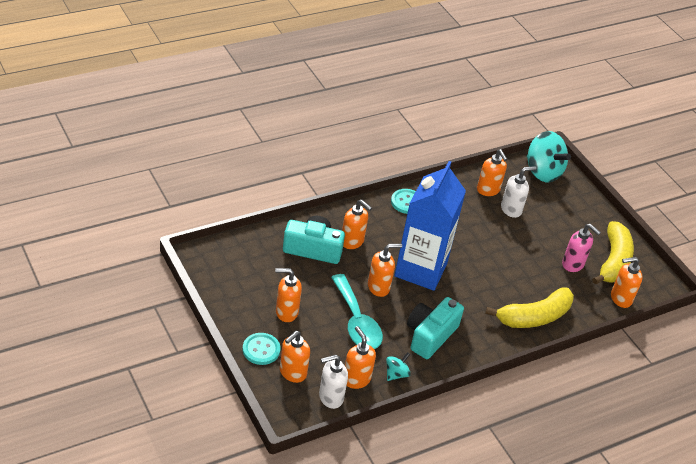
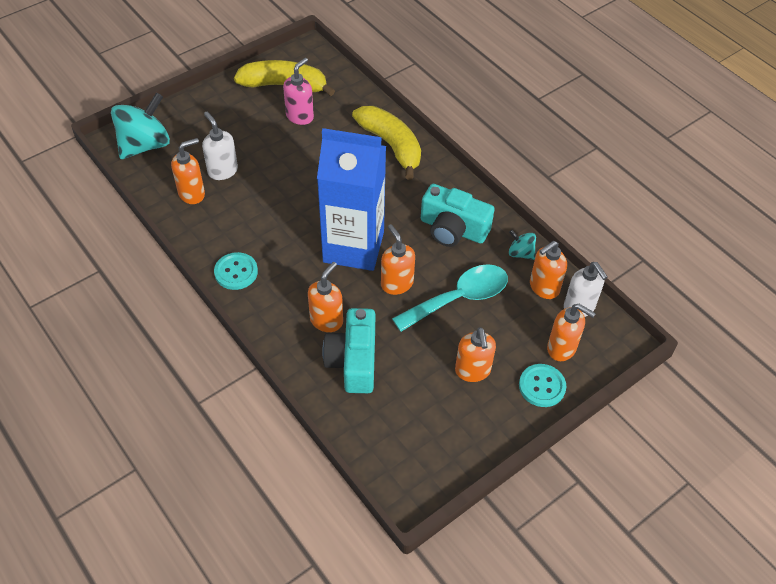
camera: 95 degrees left, 10 degrees up
(620, 298) = (339, 80): orange soap dispenser -> none

